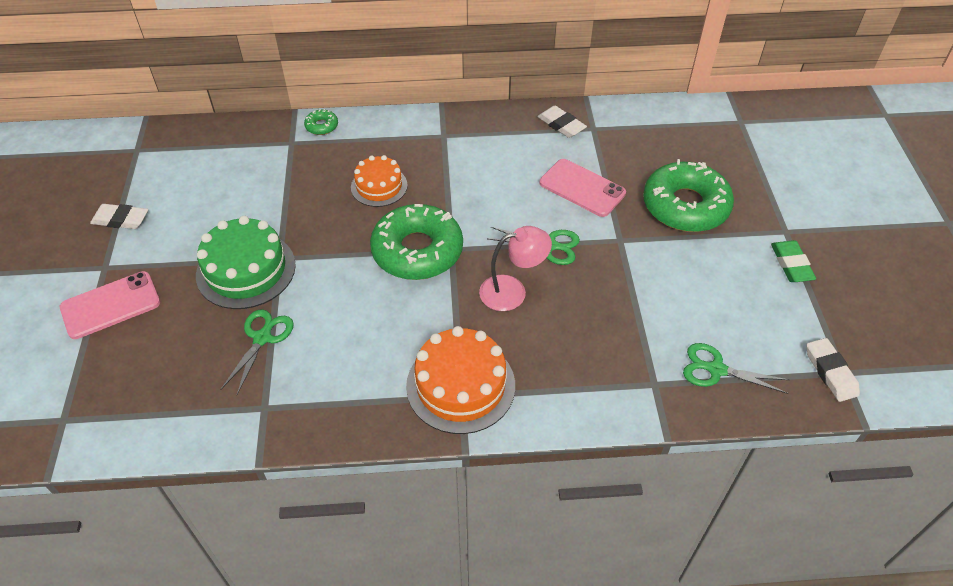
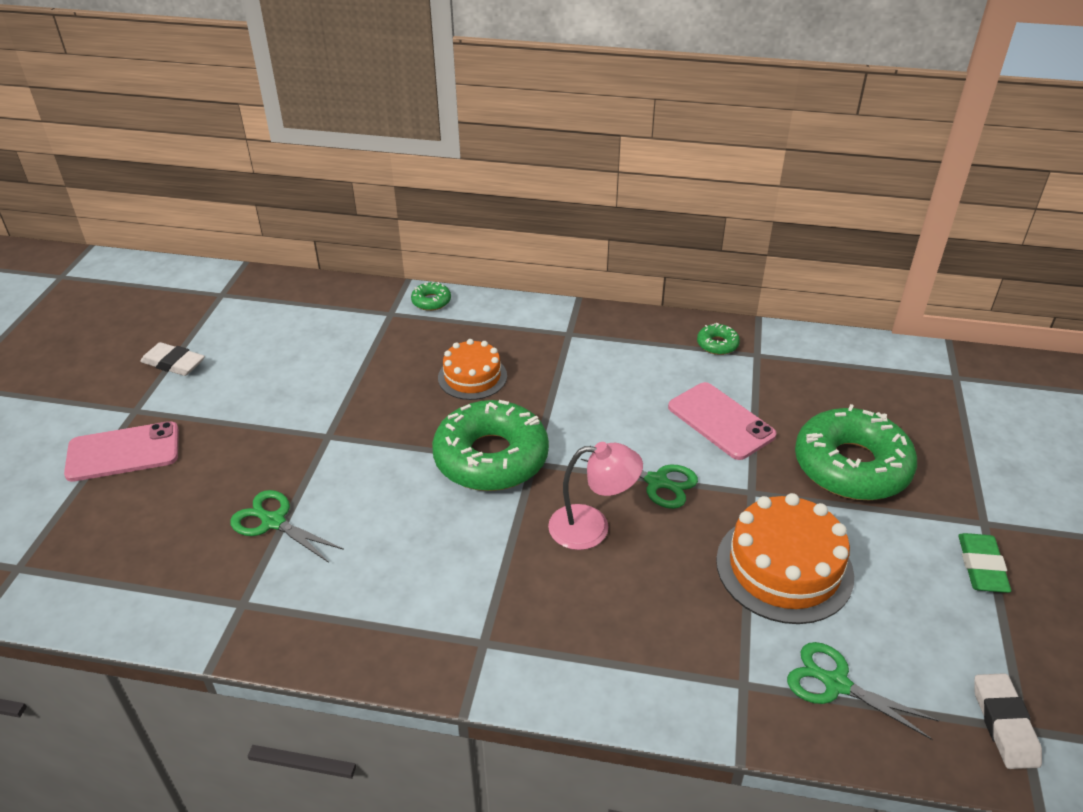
camera: 15 degrees right, 10 degrees down
(246, 270) = (285, 442): green cake -> none
(262, 337) = (273, 522): green scissors -> green scissors turned 90 degrees counterclockwise
(460, 385) = (487, 629): orange cake -> orange cake (784, 567)
(561, 125) = (717, 344): white eraser -> green donut

